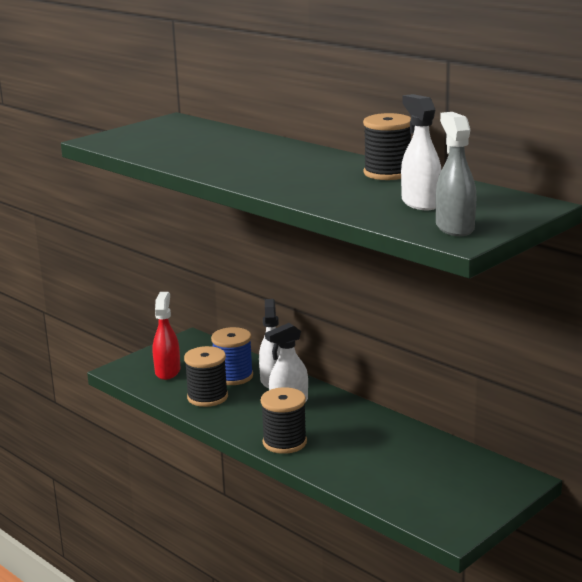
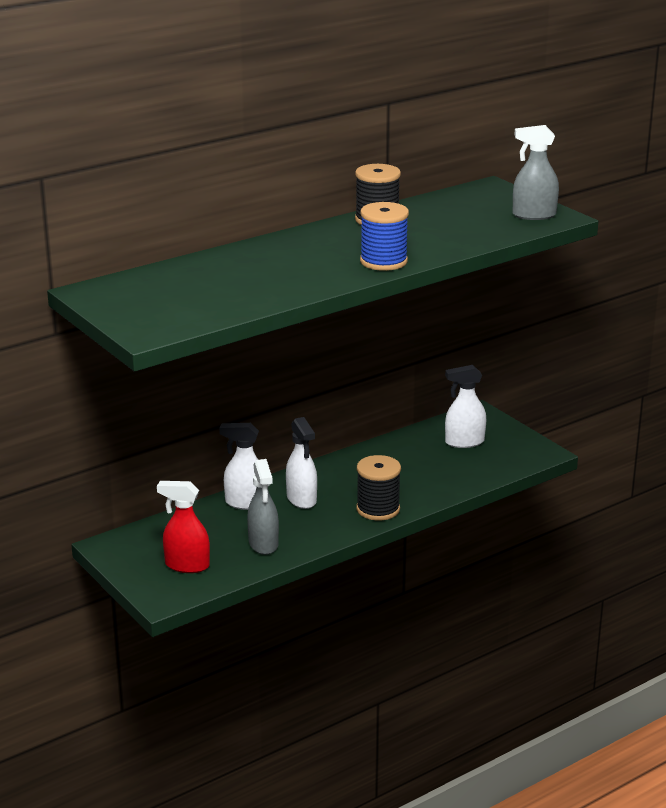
camera: 80 degrees left, 5 degrees up
(207, 397) = (263, 544): black spool -> grey spray bottle
(233, 376) = (223, 525): blue spool -> blue spool (383, 261)
(420, 203) = (468, 218): white spray bottle -> white spray bottle (464, 442)

